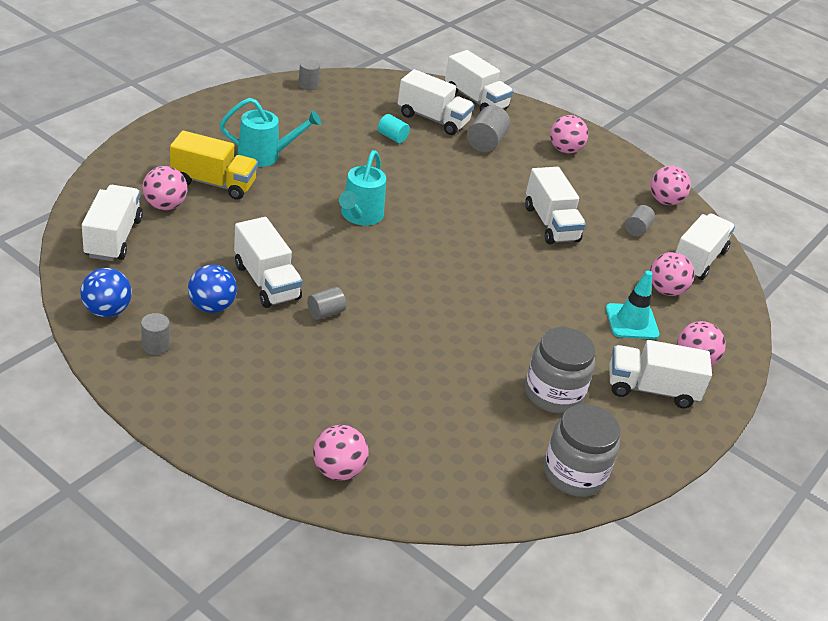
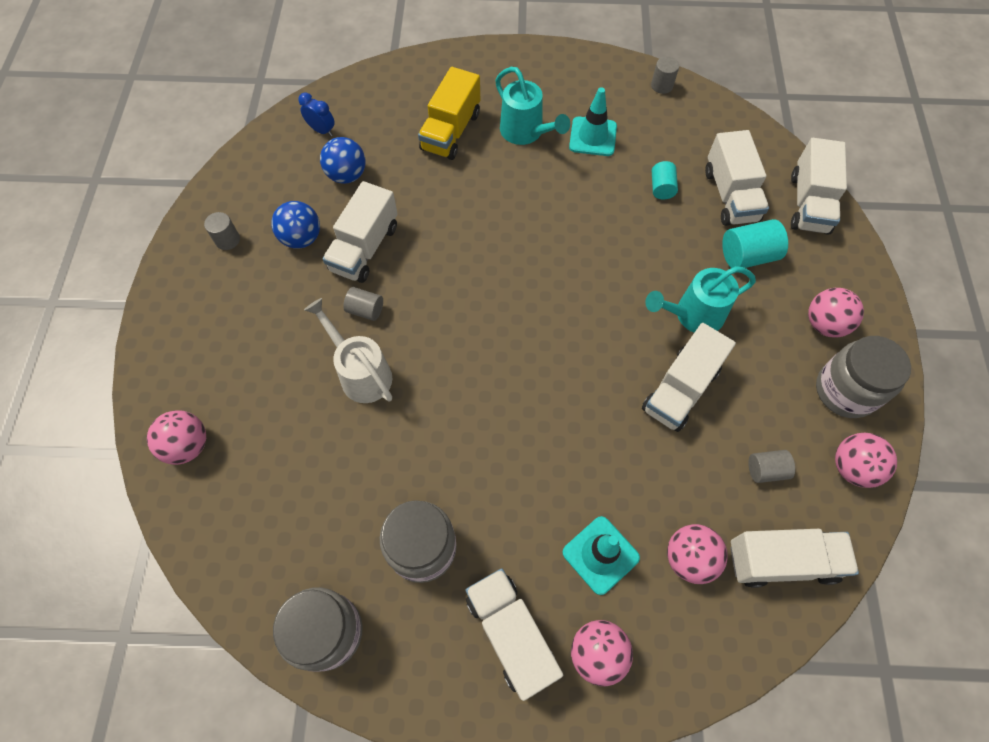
camera: 60 degrees right, 25 degrees up
(107, 310) = (239, 187): blue ball -> blue ball (347, 175)
(113, 238) = (322, 130): white truck -> blue clock
(165, 205) = (391, 127): pink ball -> none
(213, 183) = (451, 131): yellow truck -> yellow truck turned 45 degrees clockwise
(311, 134) = (593, 137): none -> turquoise traffic cone
(359, 216) = (517, 245): turquoise watering can -> turquoise watering can (693, 315)
(379, 345) = (361, 373): none -> white watering can
(485, 142) = (747, 256): grey cylinder -> turquoise cylinder
(615, 172) = (845, 391): none -> grey jar

